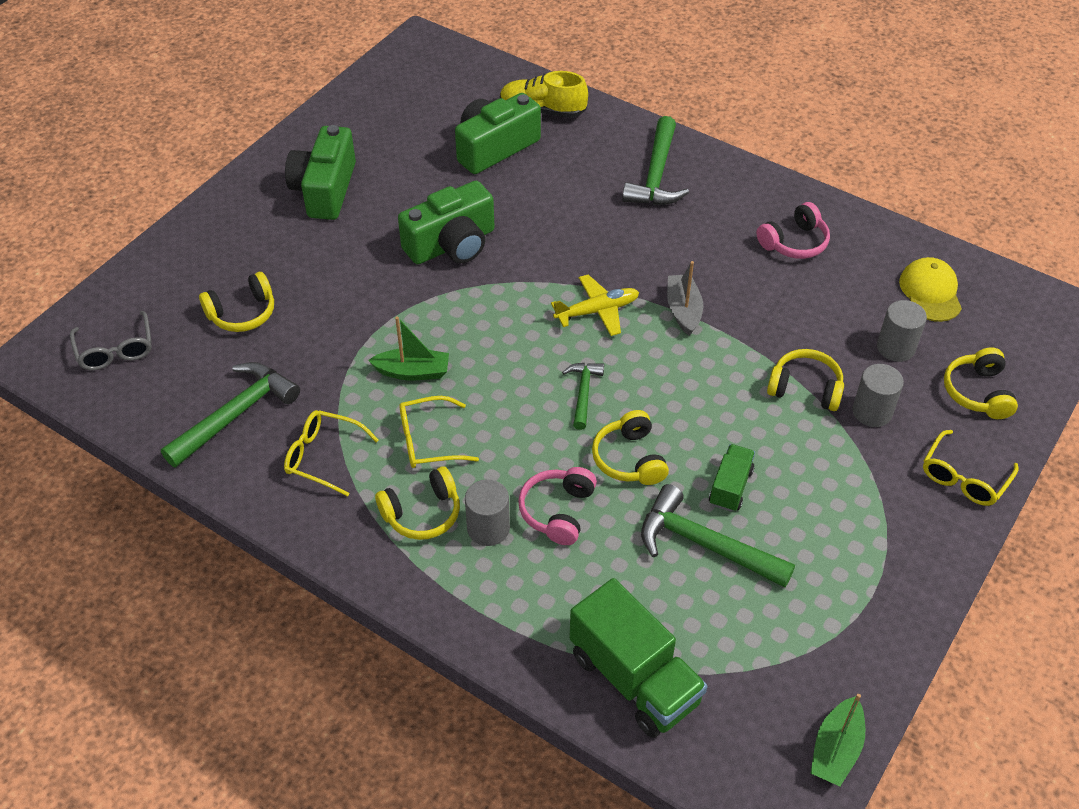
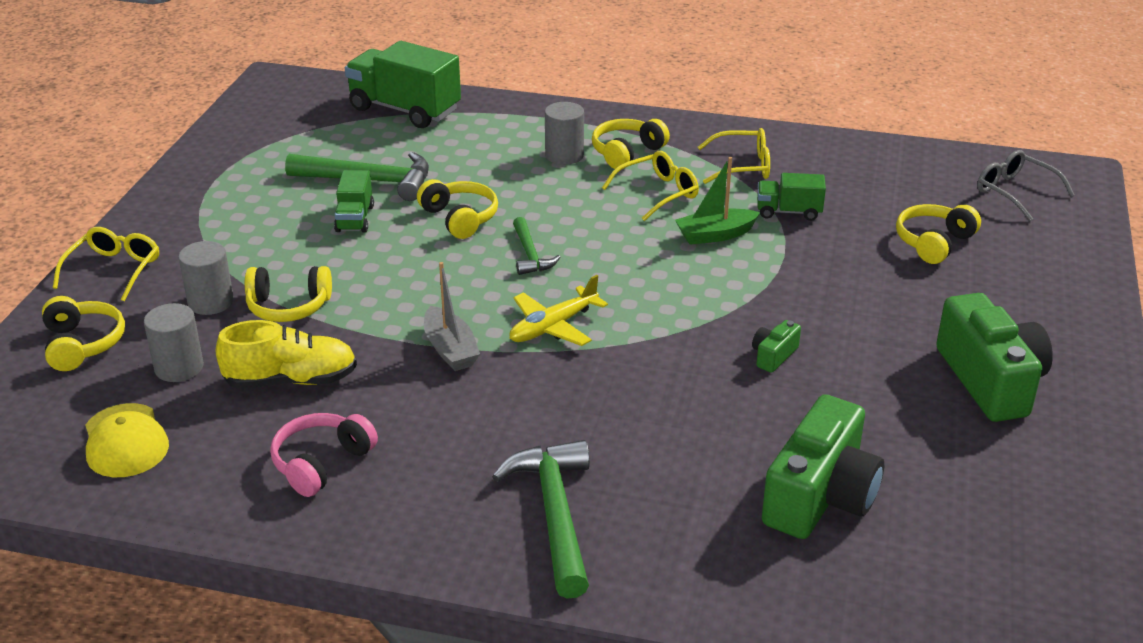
camera: 160 degrees right, 15 degrees down
(236, 414) = (849, 175): green hammer -> none
(329, 382) = (788, 212): none -> green truck
(452, 244) = (773, 355): green camera -> green camera, size x0.44
(542, 111) = (794, 581): yellow shoe -> yellow shoe (291, 380)
(558, 511) = (509, 175): pink headphones -> none
(836, 749) = (243, 108): green boat -> none

